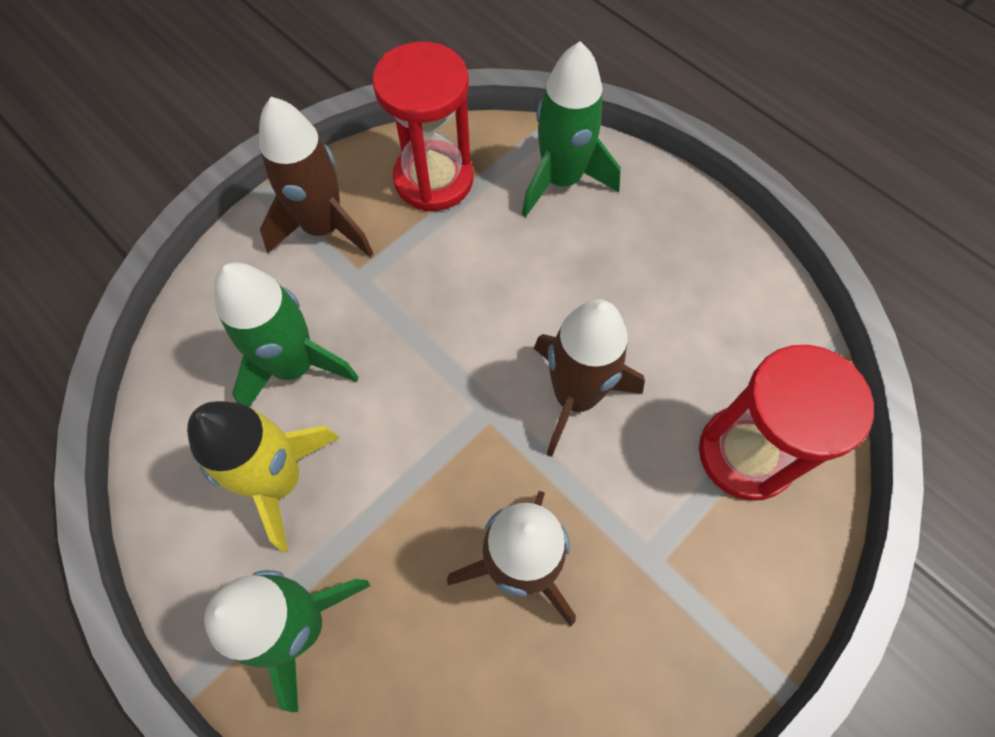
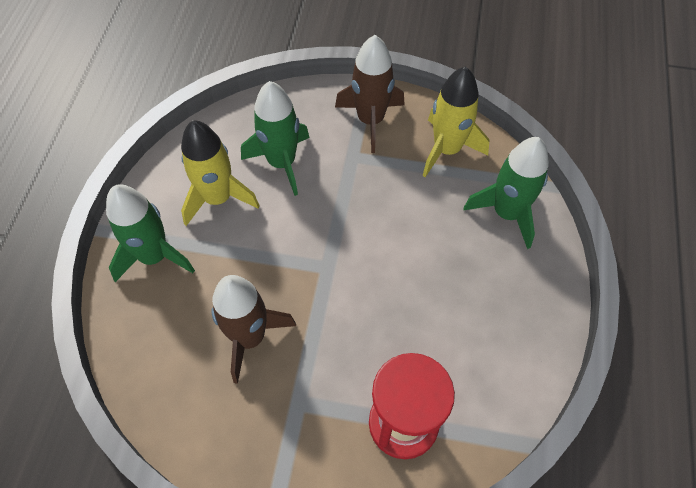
camera: 55 degrees right, 5 degrees down
(434, 179) = (447, 149): red hourglass -> yellow rocket
(575, 396) = (368, 306): brown rocket -> none

